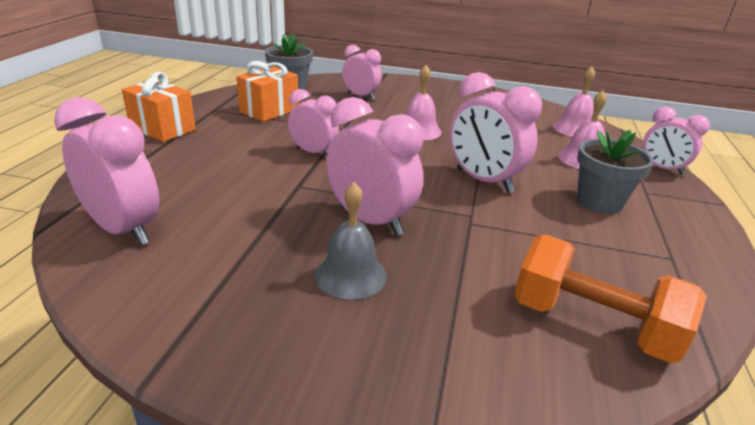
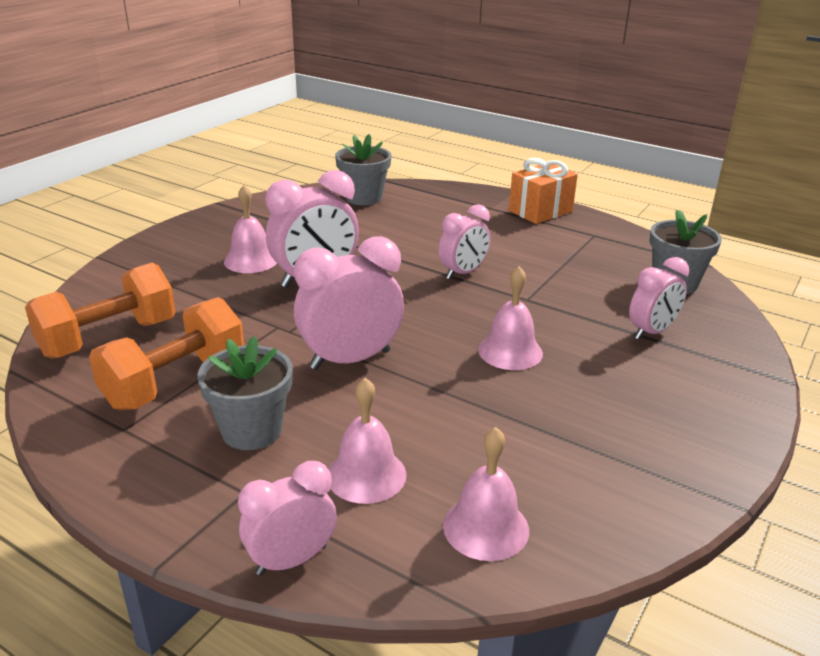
camera: 110 degrees right, 0 degrees up
(123, 229) = (363, 198): pink clock -> grey flower pot
(269, 110) = (589, 262): orange gift -> none
(350, 275) = (251, 260): grey bell -> pink bell
(597, 252) = (175, 382): none -> orange dumbbell

